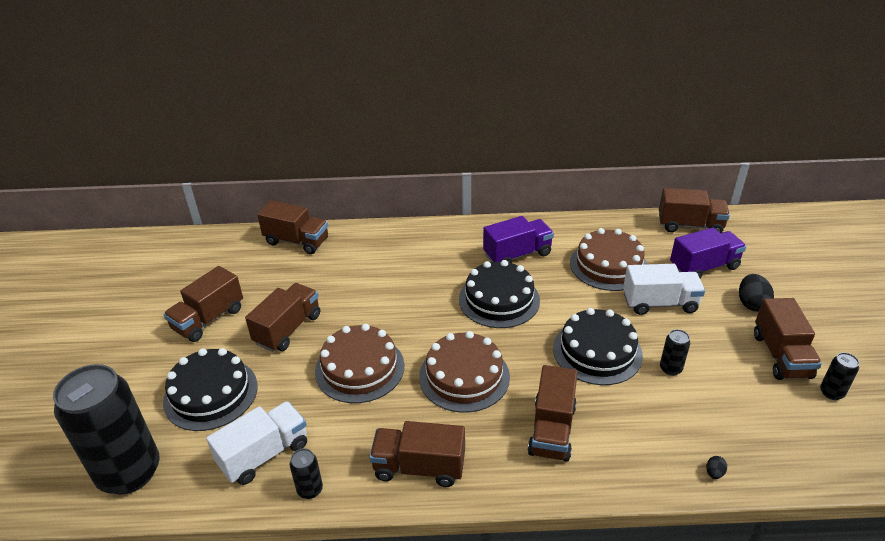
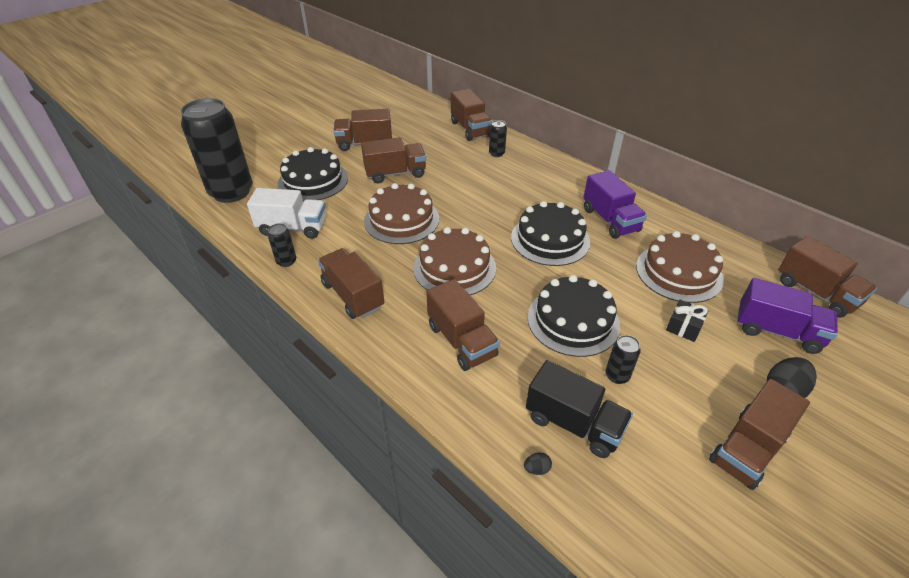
camera: 45 degrees right, 5 degrees up
(517, 254) = (610, 220): purple truck -> purple truck turned 45 degrees clockwise
(552, 430) = (461, 341): brown truck -> brown truck turned 90 degrees counterclockwise
(659, 303) = (683, 327): white truck -> black gift
(692, 423) = (573, 424): none -> black truck
(831, 393) = (756, 517): black can -> black can (496, 153)

